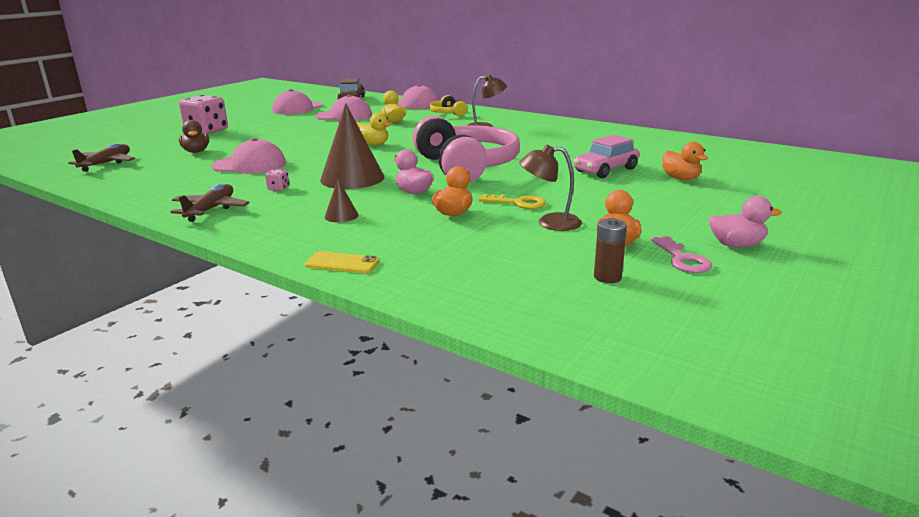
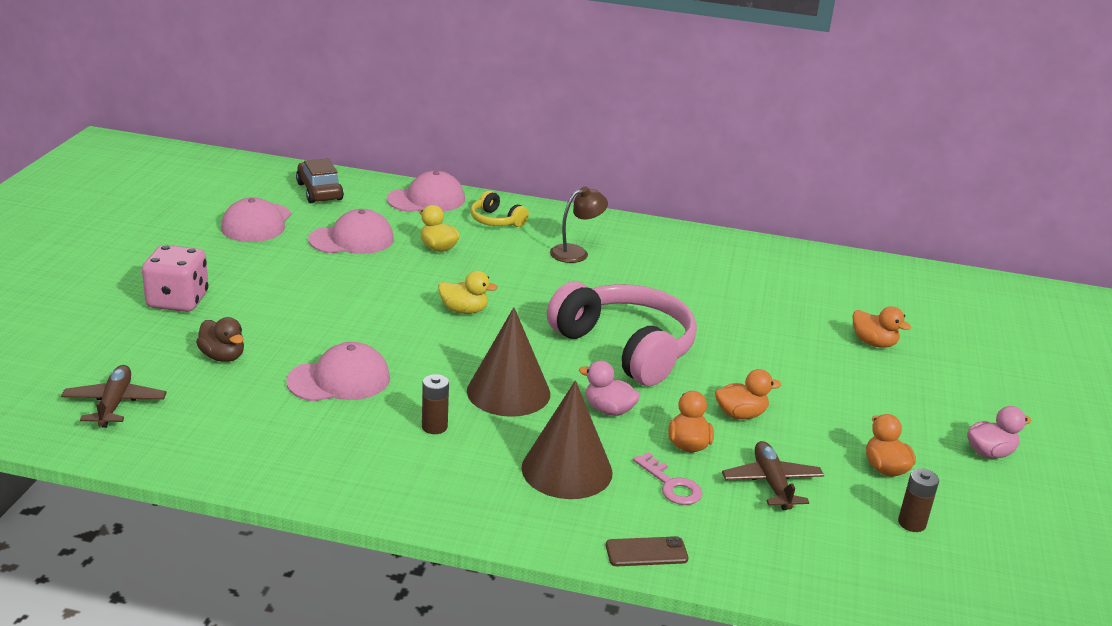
camera: 25 degrees left, 5 degrees up
(211, 210) = (393, 484): brown plane -> brown plane (772, 483)
(278, 188) = (434, 427): pink dice -> brown battery
(341, 216) = (567, 470): brown cone -> brown cone, size x2.21
(342, 263) = (646, 552): yellow phone -> brown phone
(517, 203) = (740, 414): yellow key -> orange duck
(550, 223) = (799, 445): brown lamp -> none
(605, 170) = (787, 336): pink car -> none
(682, 259) = (957, 483): pink key -> pink key (671, 485)

